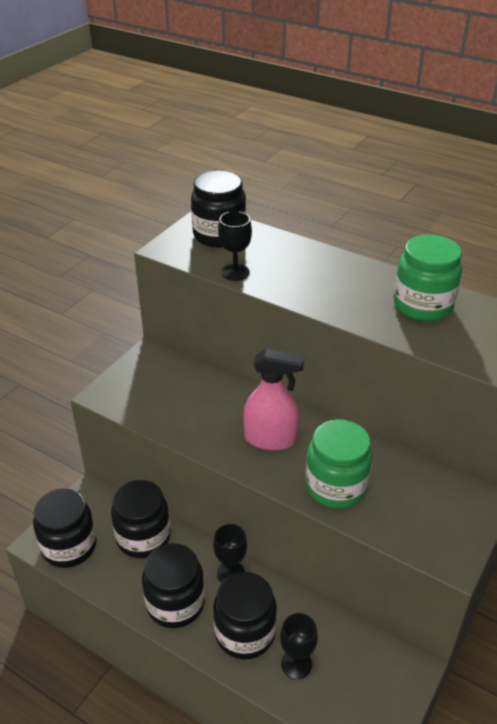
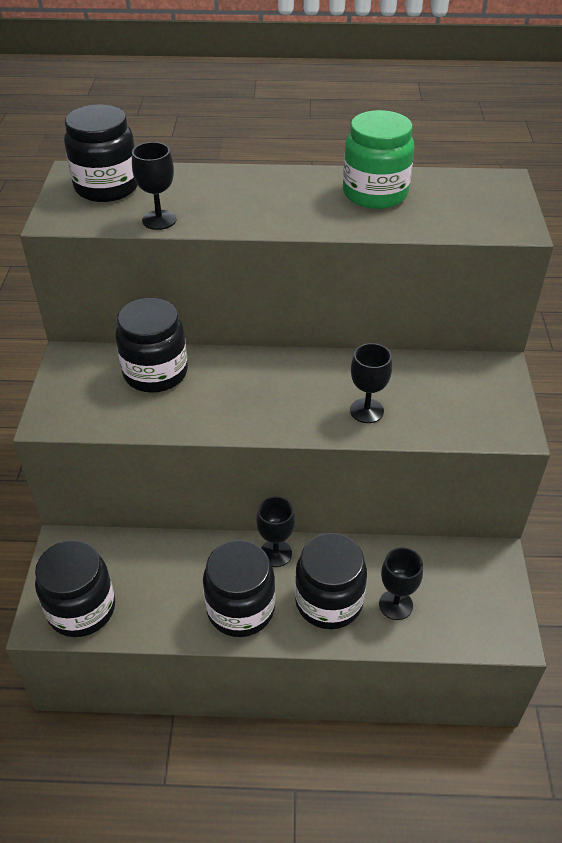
camera: 30 degrees left, 5 degrees up
(143, 537) = (159, 561): black jar -> black jar (155, 373)
(270, 439) = (270, 392): pink spray bottle -> none
(336, 486) = (366, 411): green jar -> black goblet

